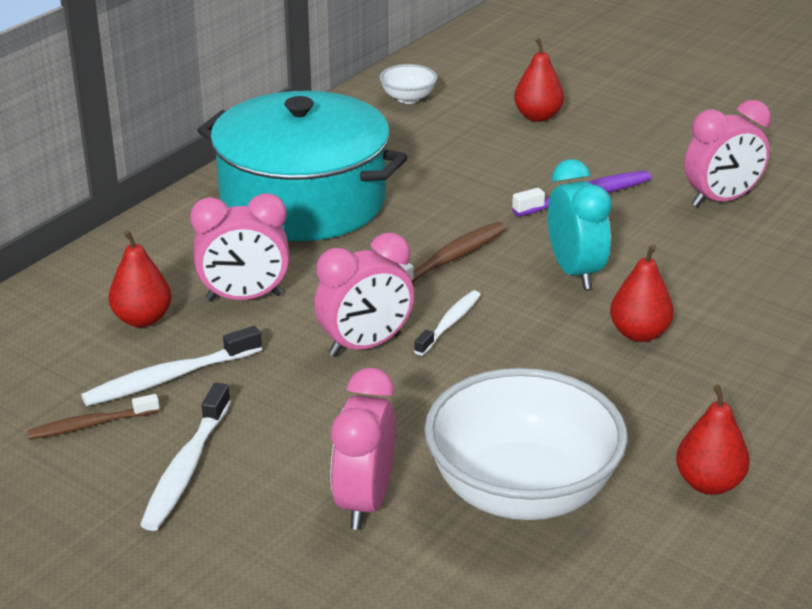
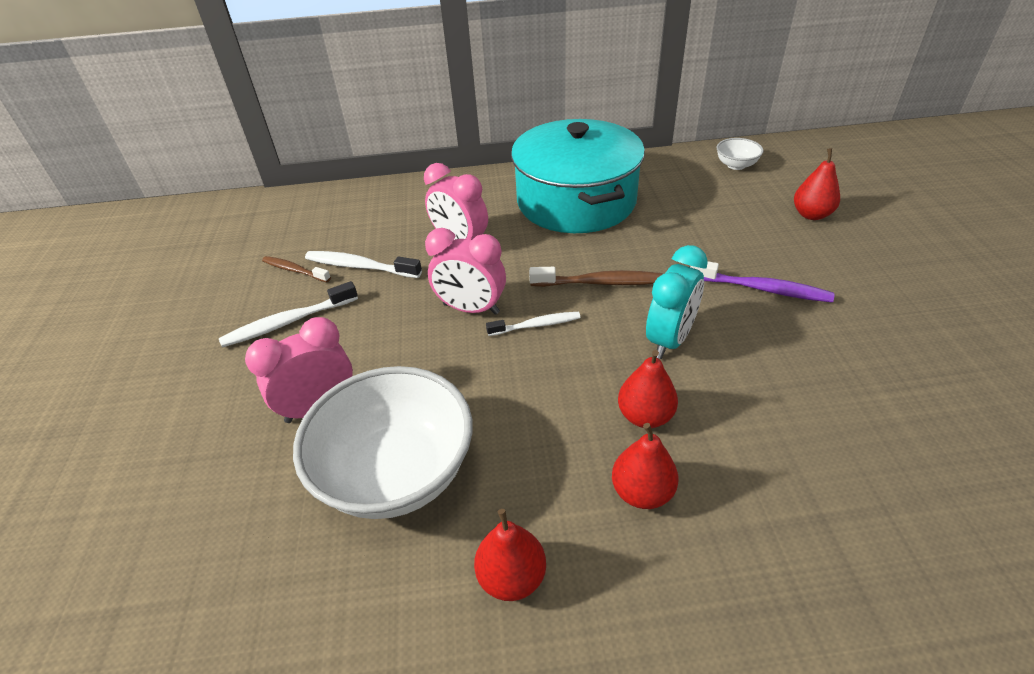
camera: 50 degrees right, 10 degrees up
(142, 319) = (400, 227): red pear -> red pear (642, 492)
(721, 200) = (875, 351): pink clock -> none

